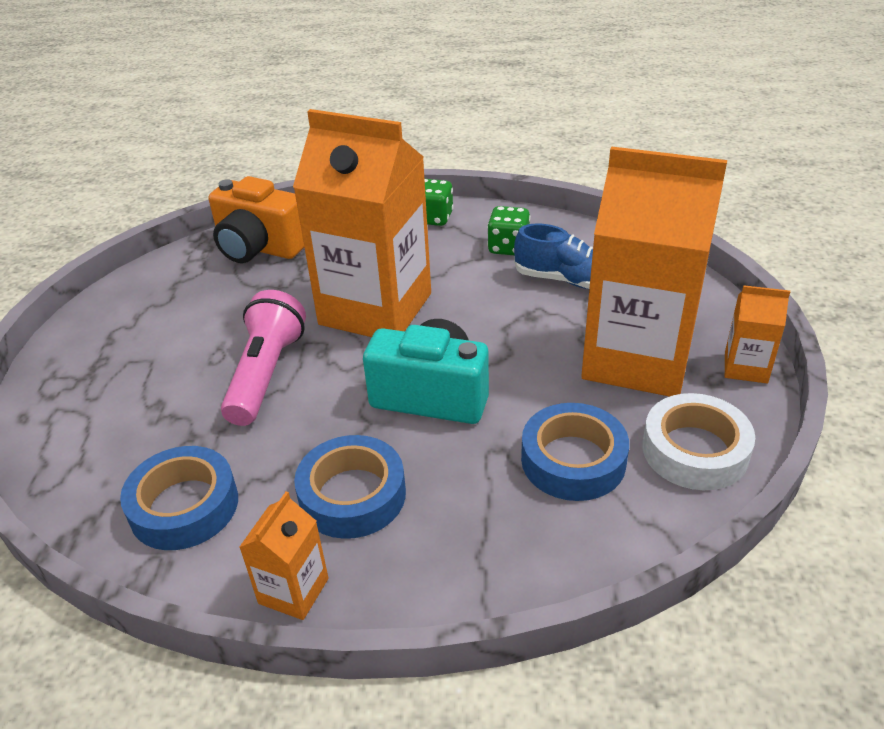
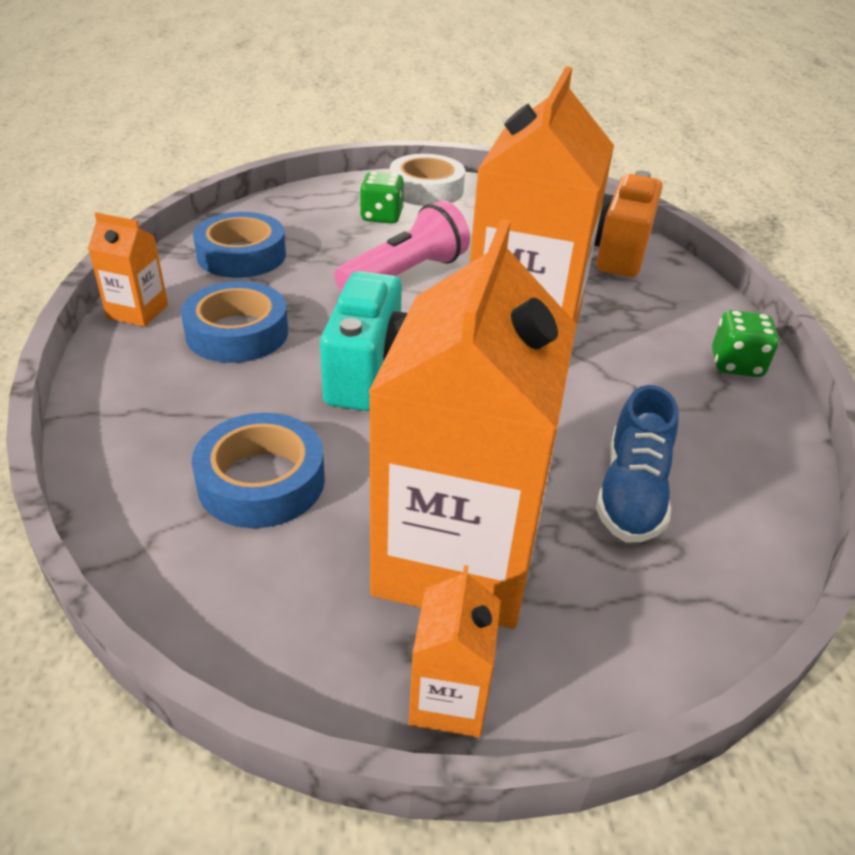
camera: 80 degrees right, 0 degrees up
(266, 374) = (405, 275): pink flashlight -> pink flashlight turned 45 degrees counterclockwise
(508, 247) = (695, 433): green dice -> green dice (381, 216)
(695, 450) = (264, 602): white tape -> white tape (426, 189)

